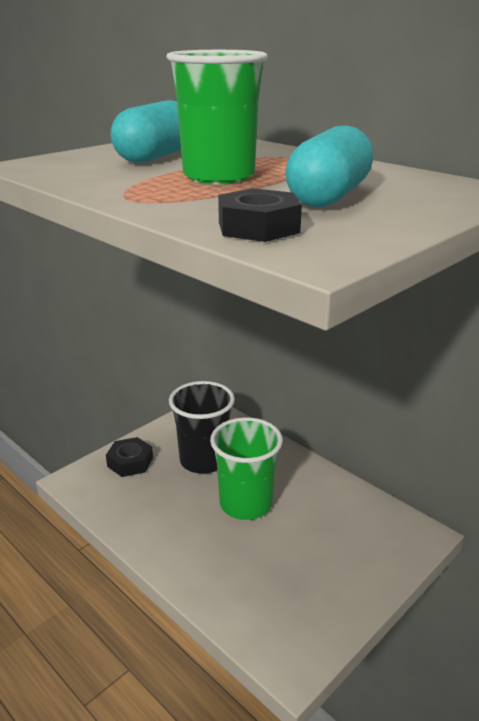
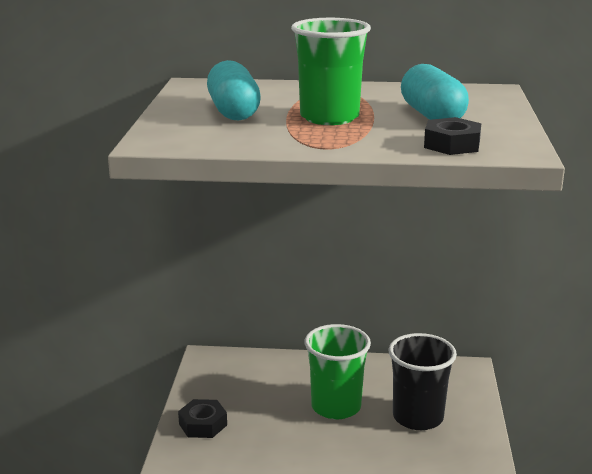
camera: 40 degrees left, 5 degrees down
(203, 460) = (262, 394): black cup -> black cup (418, 417)

